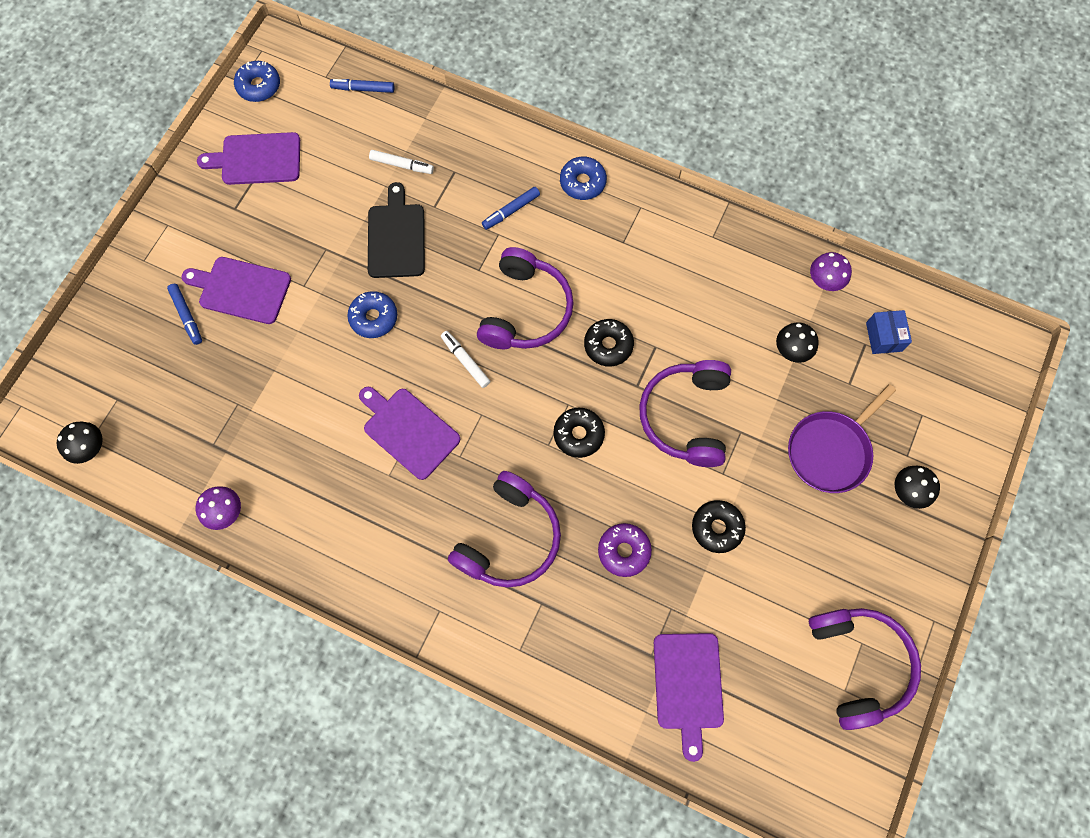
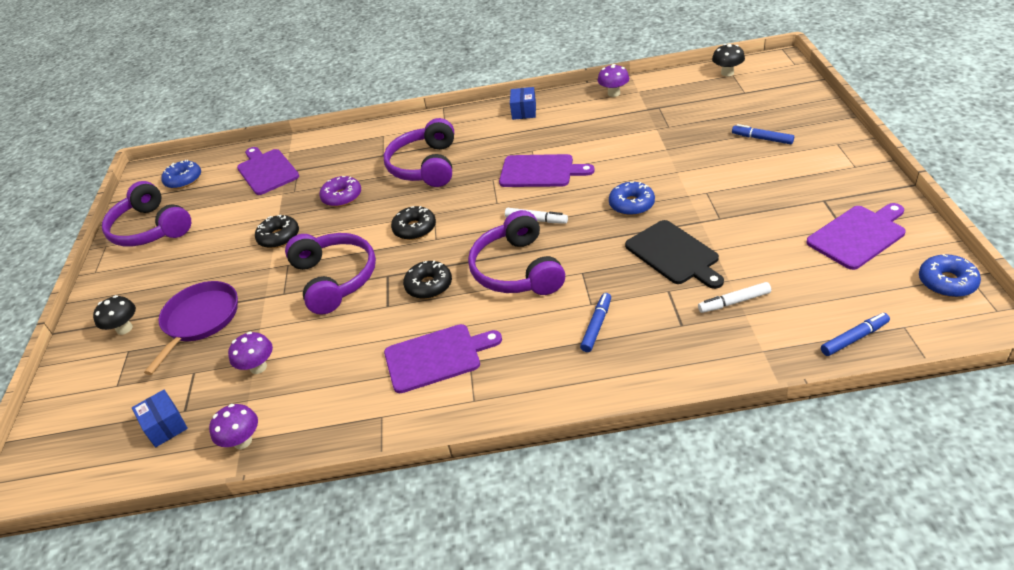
camera: 155 degrees right, 30 degrees down
(241, 289) = (746, 167): purple cutting board -> purple cutting board (436, 357)
(340, 560) = (524, 111): none -> blue box
(582, 182) = (550, 388): blue donut -> blue donut (184, 180)
(791, 350) = (258, 367): black mushroom -> purple mushroom

